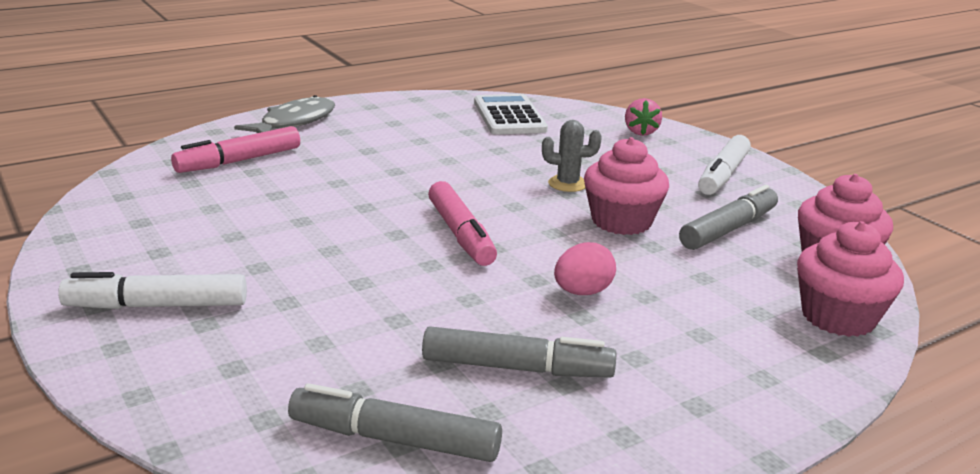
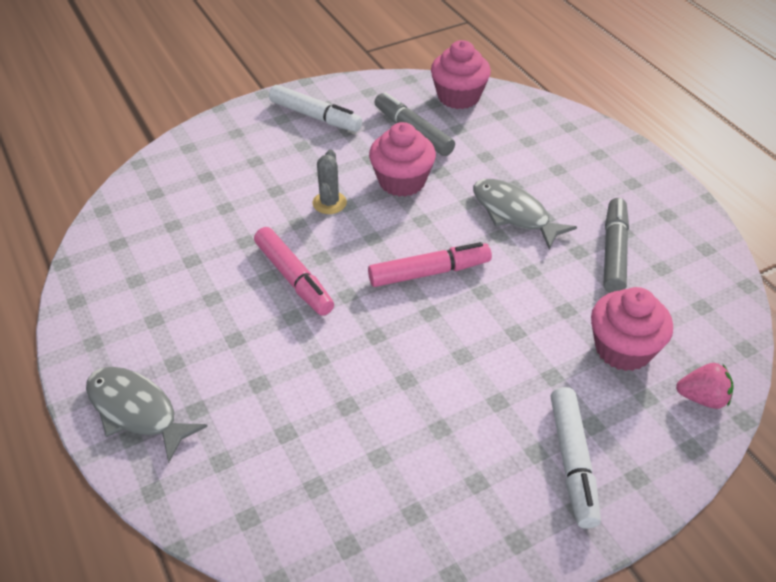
camera: 85 degrees left, 20 degrees up
(239, 161) = (256, 450): pink marker -> pink marker (294, 278)
(394, 439) = (700, 309): grey marker -> none
(509, 116) = (153, 228): white calculator -> none
(582, 292) = (514, 213): pink egg -> grey fish
(640, 132) = (213, 146): pink strawberry -> pink strawberry (702, 398)
(838, 317) = (529, 112): pink cupcake -> pink cupcake (623, 349)

